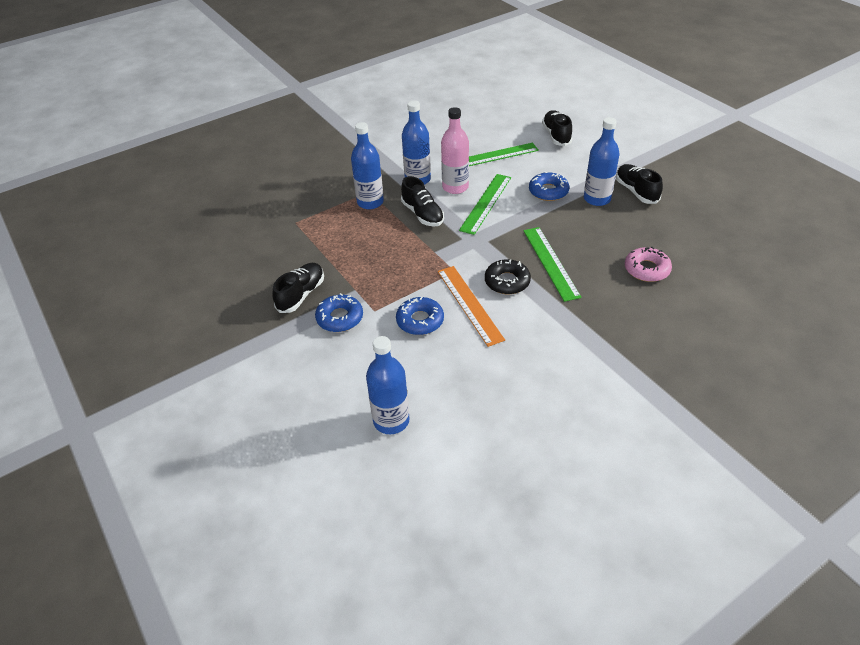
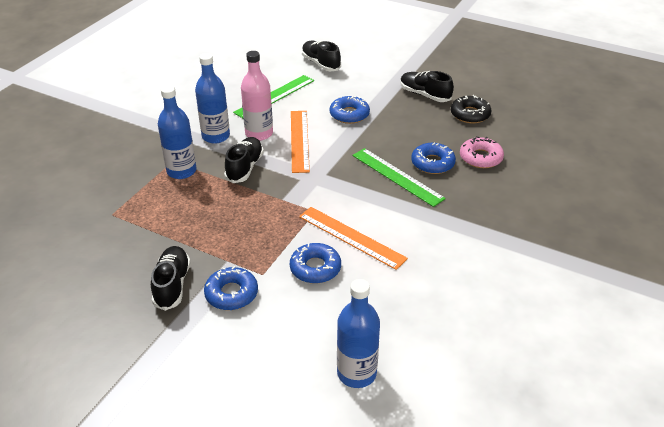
camera: 30 degrees left, 5 degrees down
(422, 214) = (245, 168): black shoe -> black shoe turned 105 degrees counterclockwise
(486, 203) = (299, 140): green ruler -> orange ruler
(507, 281) = (371, 205): black donut -> black donut (470, 114)
(594, 260) = (432, 163): none -> blue donut
(597, 199) = (396, 110): blue bottle -> none

